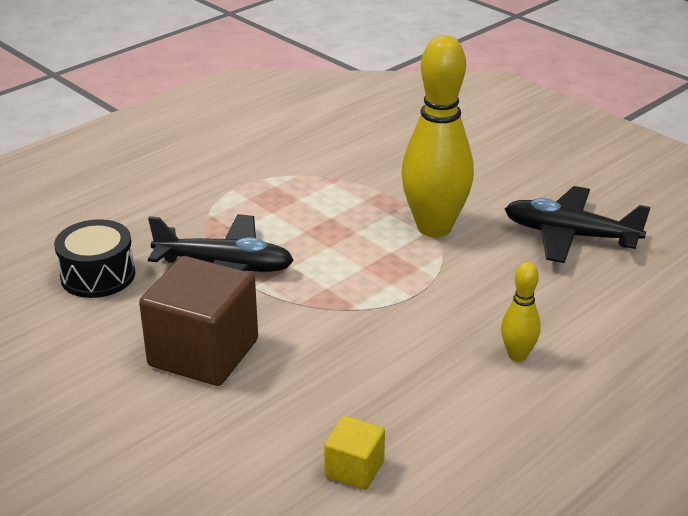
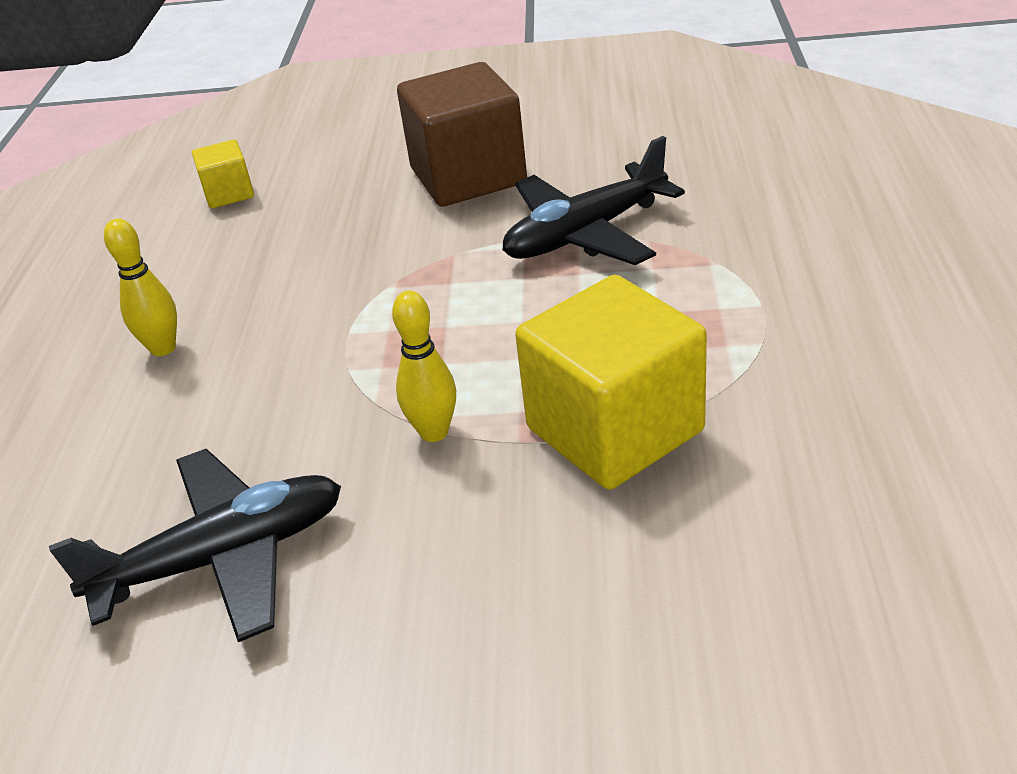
camera: 140 degrees right, 5 degrees up
(98, 275) = (677, 159): black drum -> none
(368, 187) = (614, 430): none -> yellow cube
(434, 227) = (434, 432): yellow bowling pin -> yellow bowling pin, size x0.47

